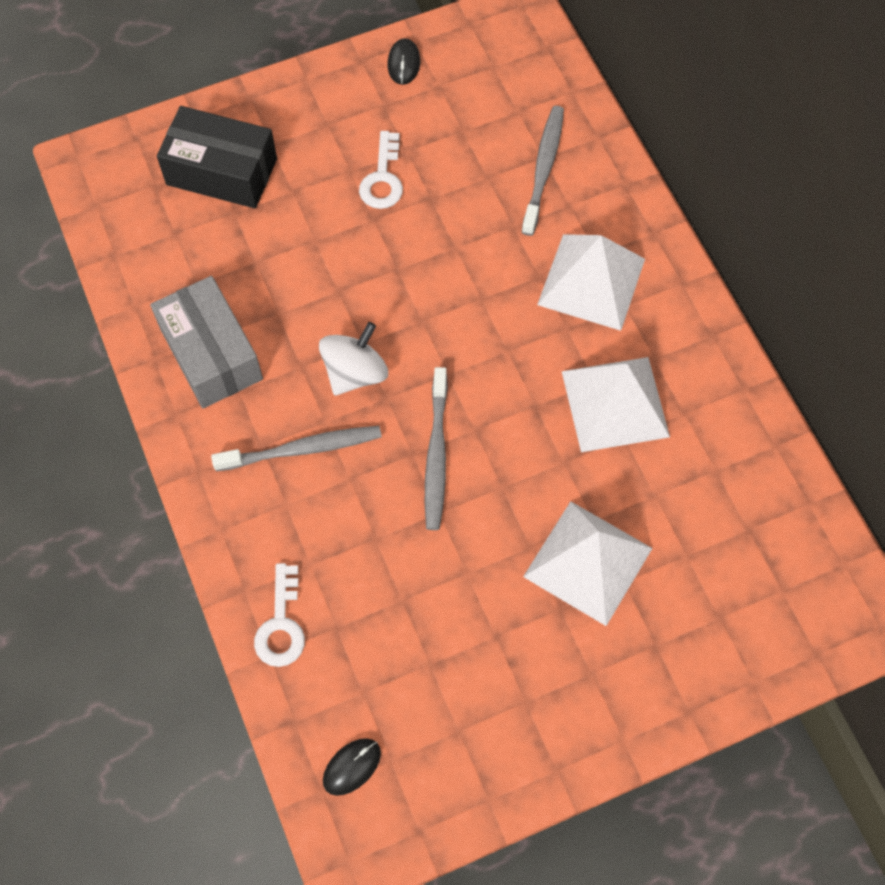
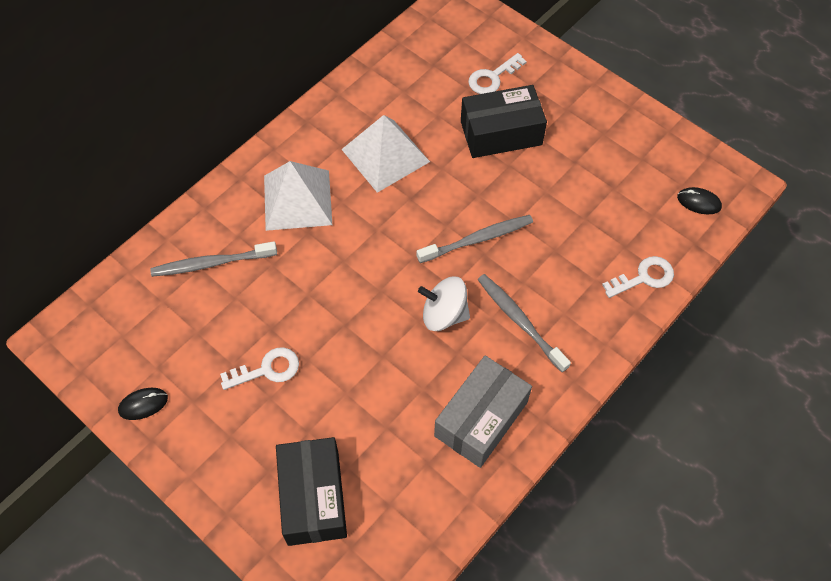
camera: 115 degrees left, 5 degrees down
(588, 562) = (501, 133): white pyramid -> black box
(691, 598) = (492, 78): none -> white key

